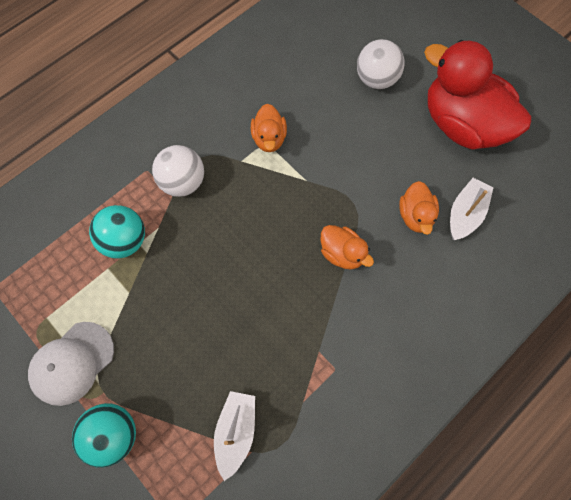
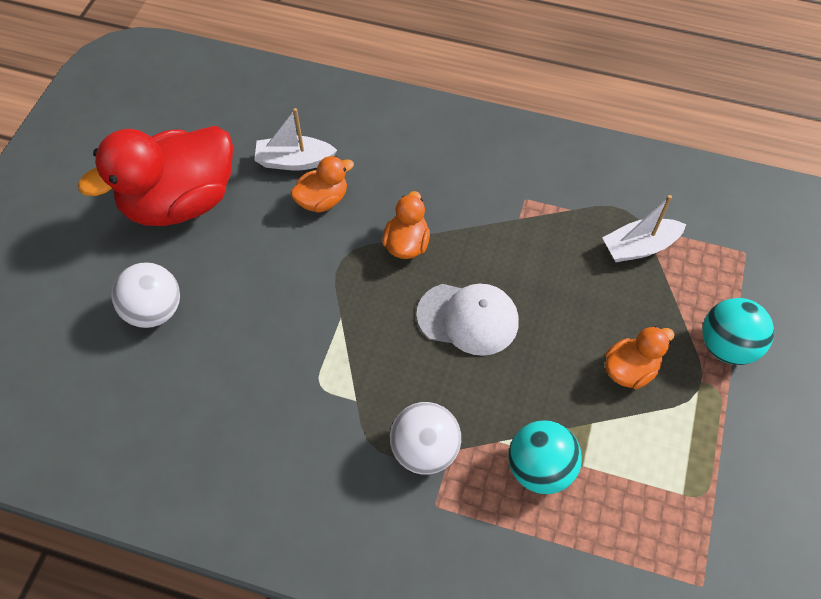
camera: 120 degrees left, 10 degrees down
(72, 363) = (701, 430): white cap -> white cap (468, 318)
(269, 138) = (306, 385): orange duck -> orange duck (630, 369)
(462, 125) = (180, 202): red duck -> red duck turned 45 degrees clockwise

